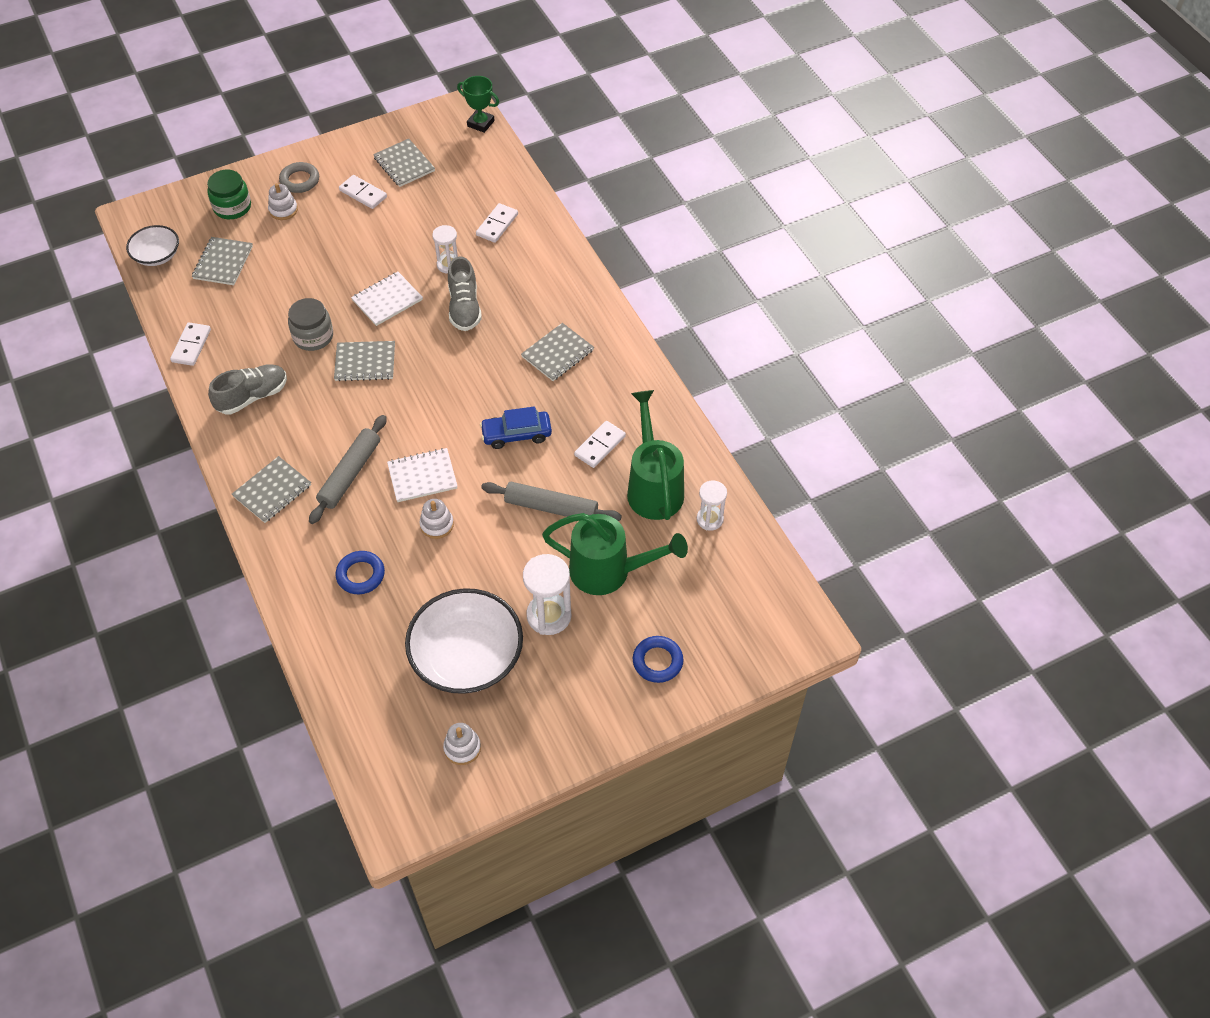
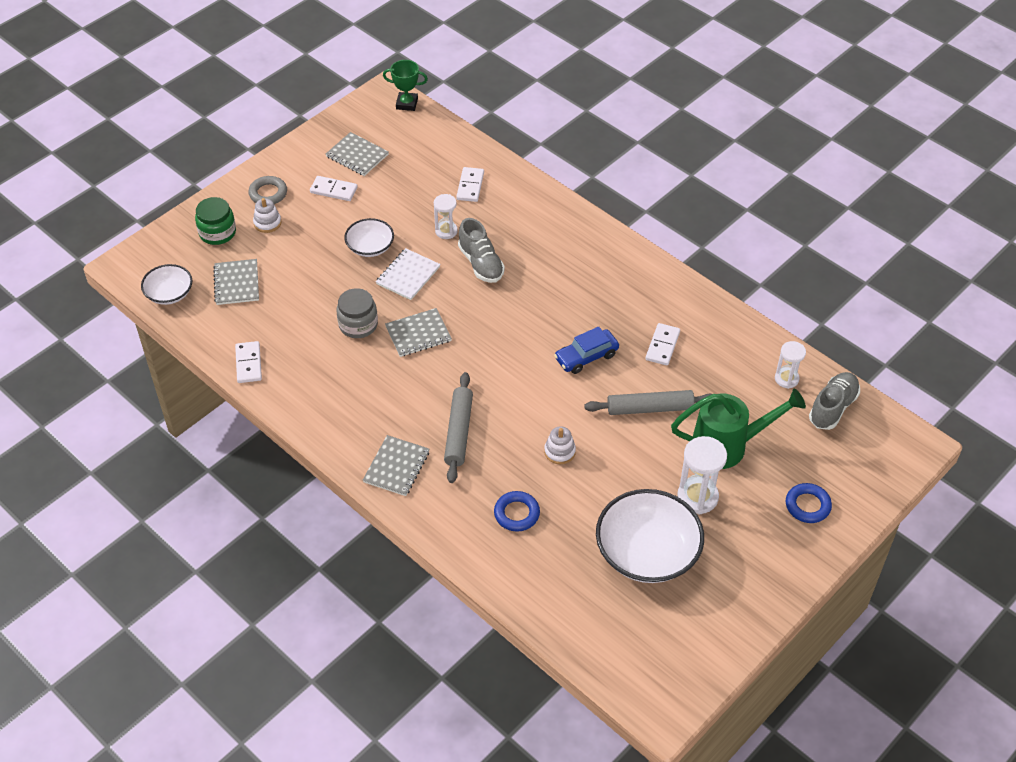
camera: 20 degrees left, 5 degrees down
(252, 396) = (331, 392): grey shoe -> grey shoe (832, 408)
(367, 260) = (370, 247): none -> white bowl
(422, 476) = (524, 415): white notebook -> none
(462, 748) = (685, 628): white stacking toy -> none
(557, 353) = (584, 280): grey notebook -> none
(653, 487) = (726, 366): green watering can -> none

